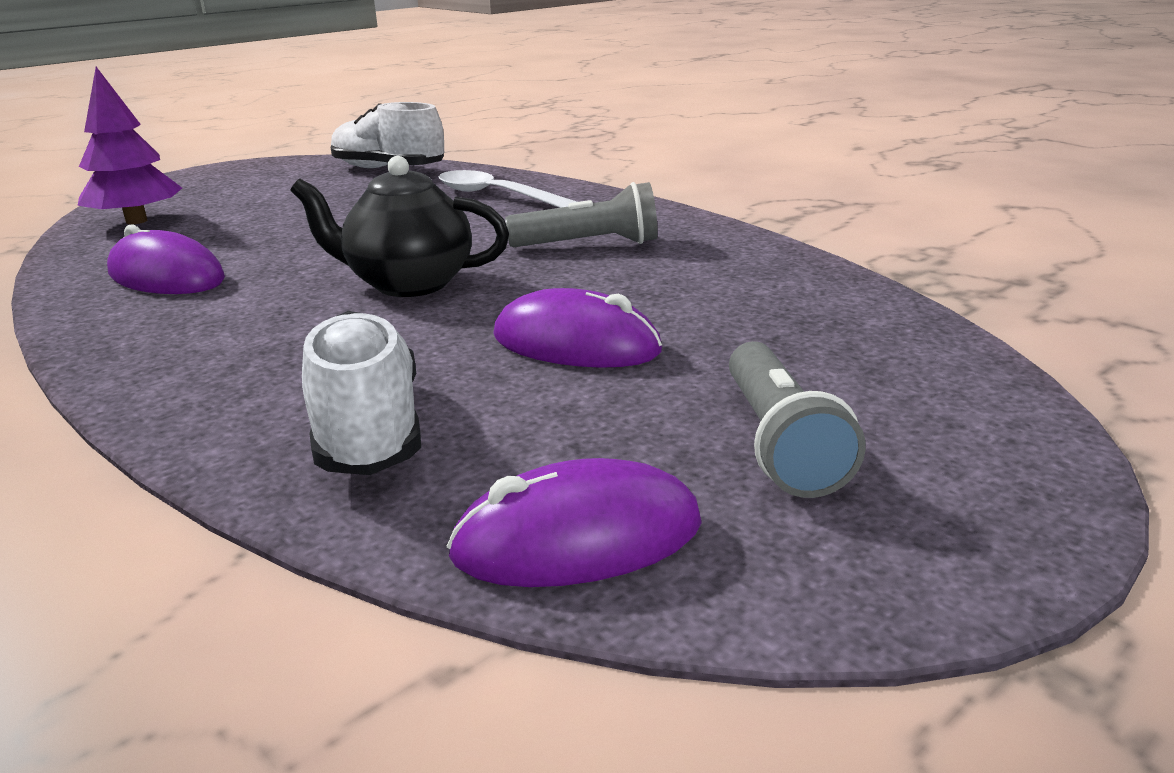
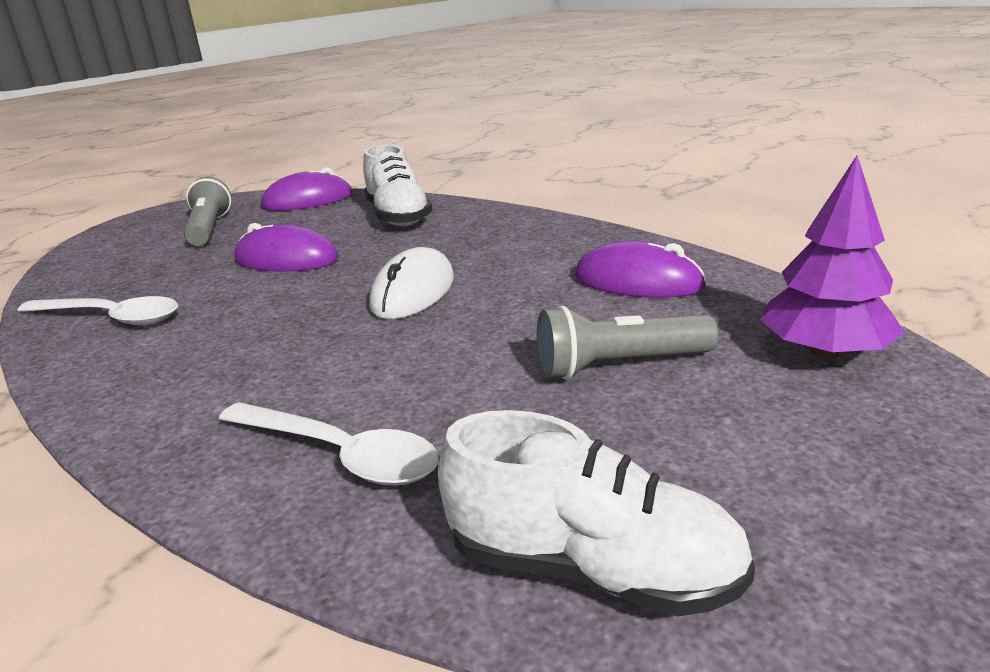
camera: 175 degrees right, 0 degrees up
(408, 283) = (413, 292): black teapot -> white mouse
(589, 245) = (239, 351): grey flashlight -> grey flashlight (619, 365)
(763, 280) = (111, 318): none -> white spoon

